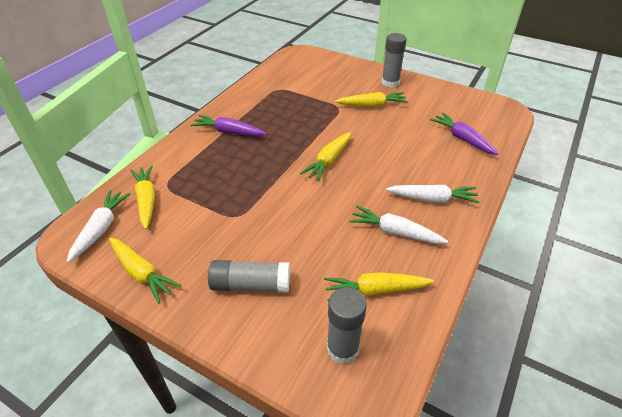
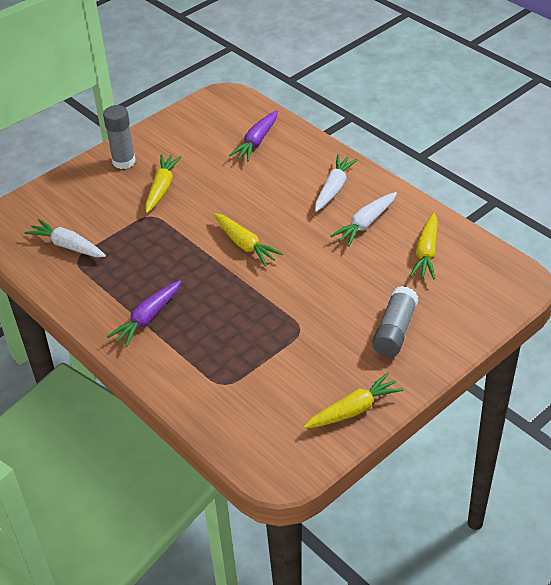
camera: 70 degrees left, 0 degrees up
(101, 228) = (275, 444): white carrot -> white carrot (67, 246)
(146, 200) = (243, 403): yellow carrot -> none
(342, 349) = (476, 285): grey glue stick -> none
(462, 139) = (257, 141): purple carrot -> purple carrot turned 45 degrees counterclockwise

